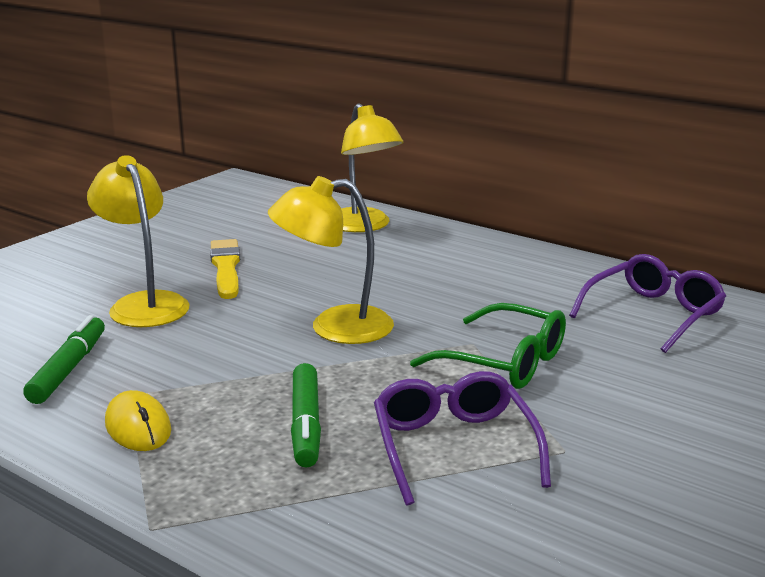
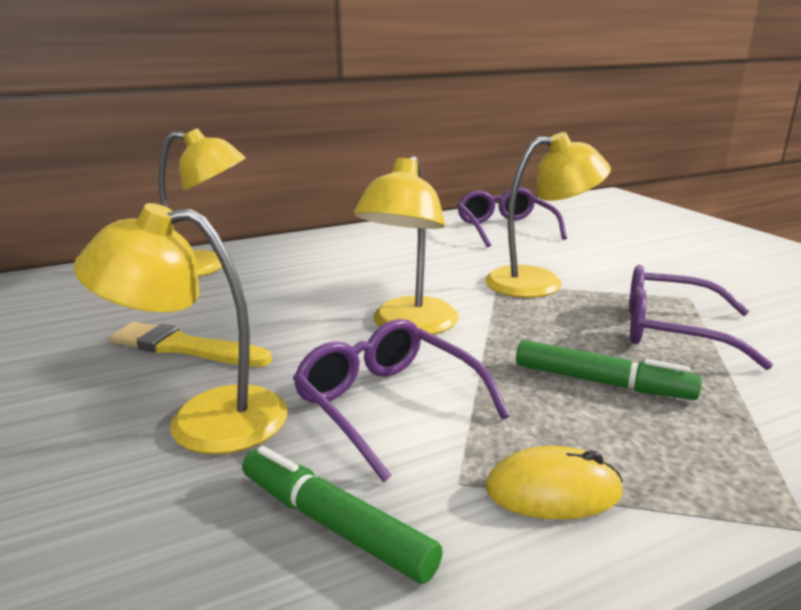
camera: 60 degrees left, 0 degrees up
(203, 351) = (388, 405): none -> purple glasses
(504, 362) = (539, 282): green glasses -> yellow lamp

